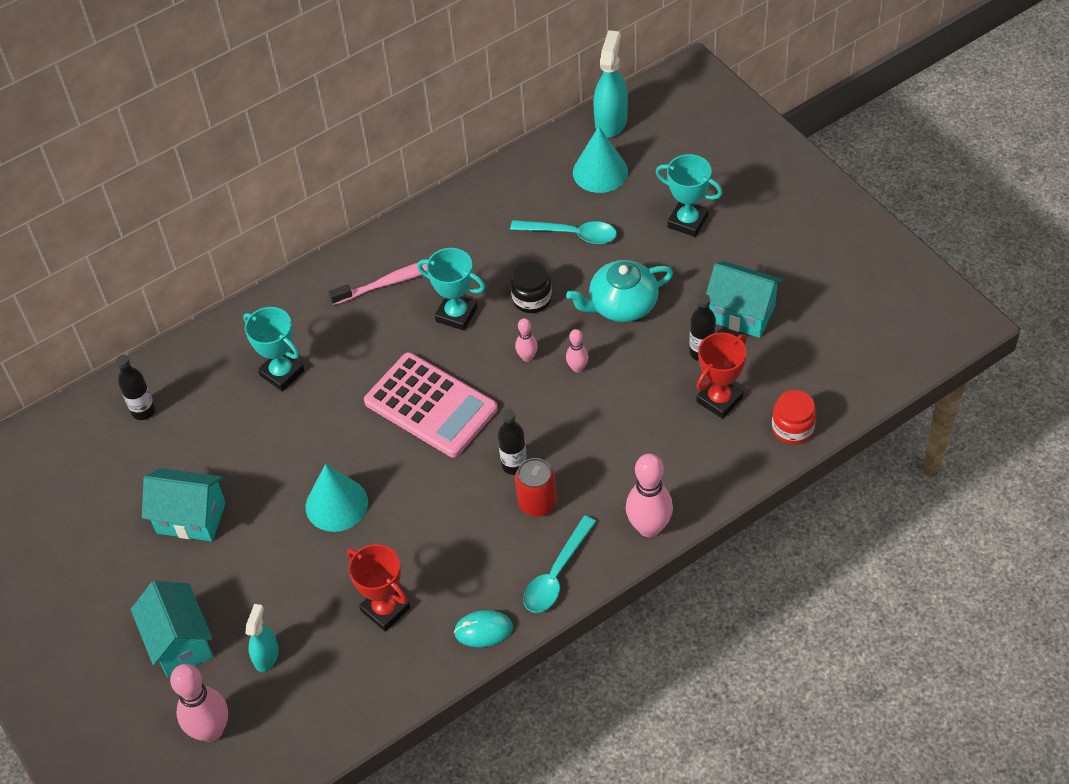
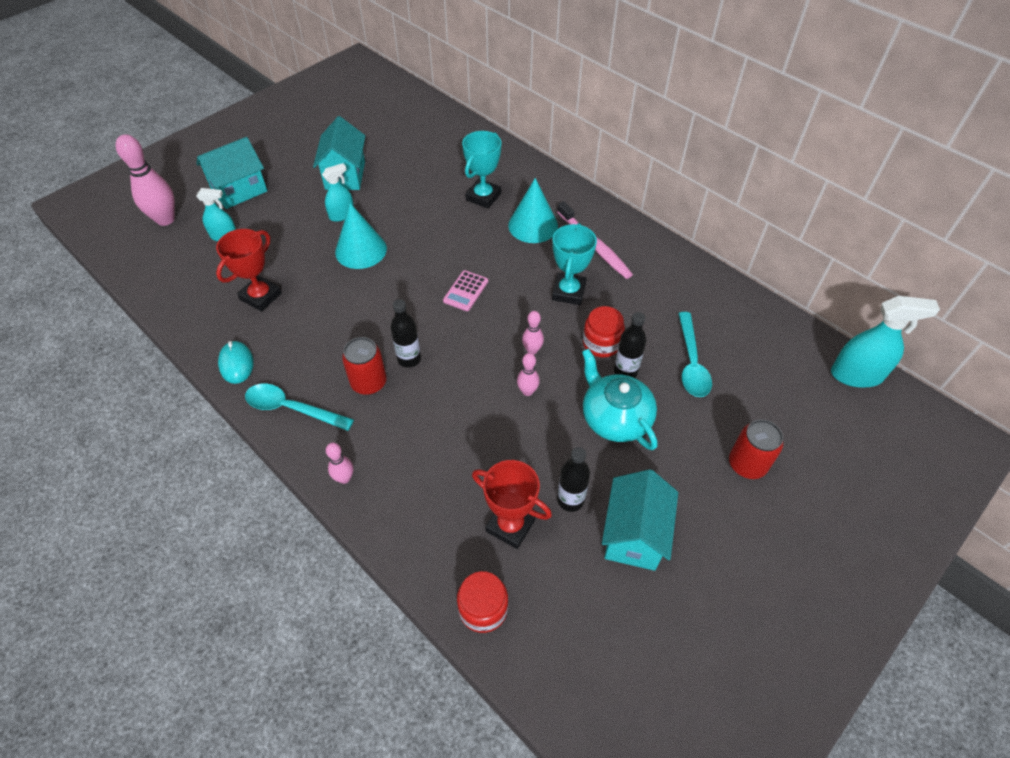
camera: 75 degrees right, 0 degrees up
(143, 411) = (436, 135): black bottle -> black bottle (625, 371)
(267, 523) = (342, 215): none -> turquoise spray bottle
(430, 406) = (465, 291): pink calculator -> pink calculator, size x0.44
(532, 299) = (601, 343): black jar -> red jar
(600, 172) = (783, 375): turquoise cone -> turquoise cone (533, 225)
(649, 527) = (344, 478): pink bowling pin -> pink bowling pin, size x0.52
(687, 221) = (747, 464): turquoise trophy -> red can

